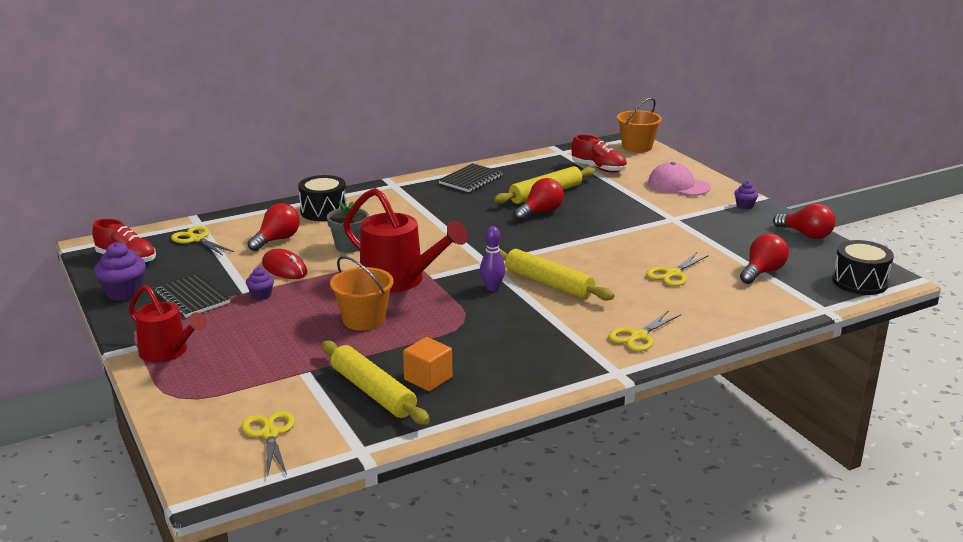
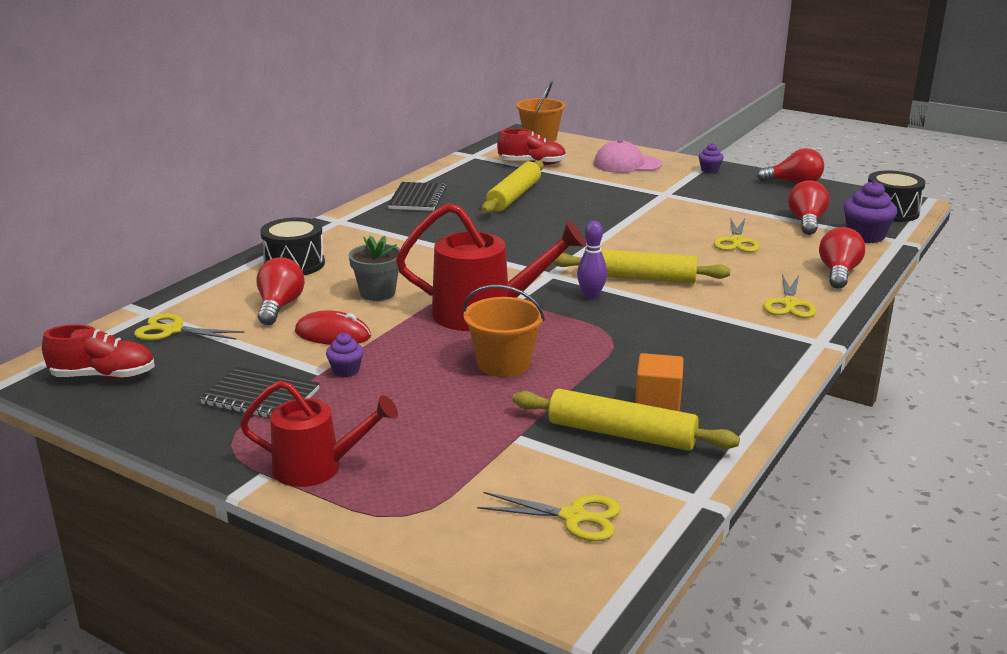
camera: 30 degrees left, 0 degrees up
(124, 292) = (156, 416): purple cupcake -> purple cupcake (865, 236)
(269, 434) = (574, 517): yellow scissors -> yellow scissors turned 150 degrees clockwise
(540, 212) = (534, 214): red light bulb -> red light bulb (838, 273)

